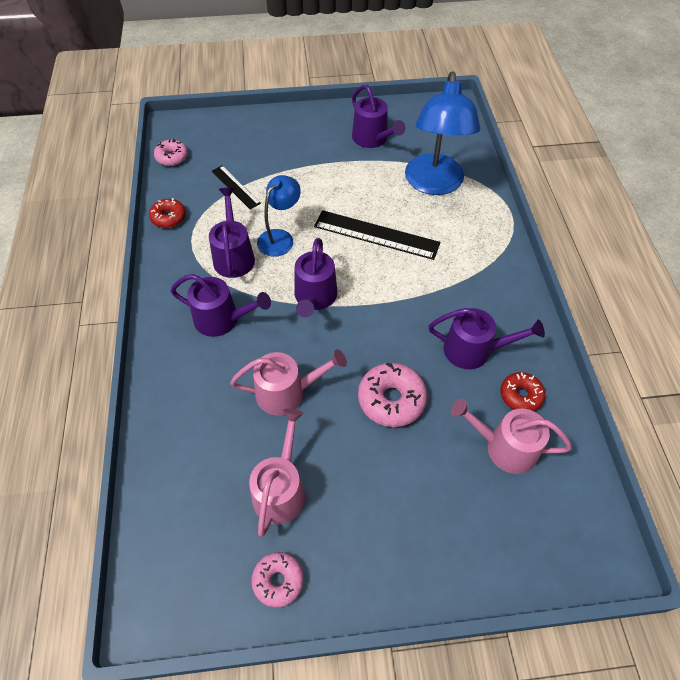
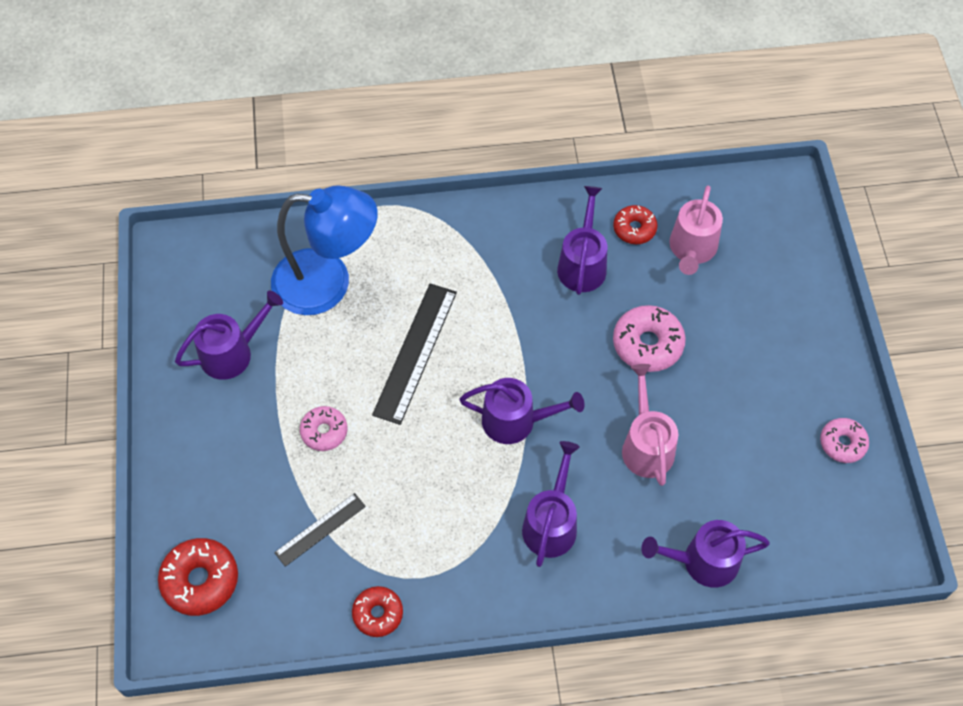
camera: 90 degrees left, 5 degrees up
(172, 157) = (250, 628): pink donut -> pink donut (324, 431)
(208, 134) = (200, 580): none -> red donut
(234, 256) = (450, 519): purple watering can -> purple watering can (703, 561)
(280, 237) = (418, 465): blue lamp -> none
(281, 489) = (756, 446): pink watering can -> none

